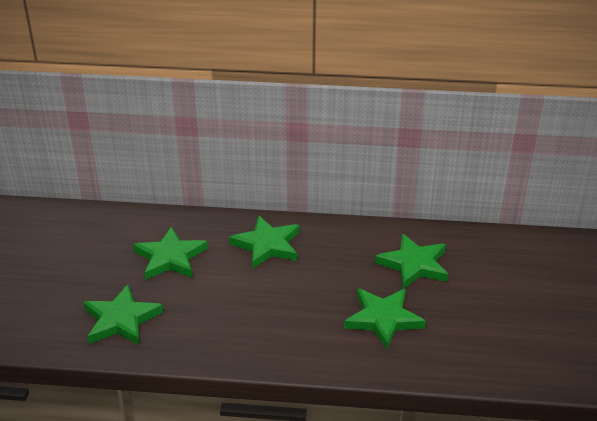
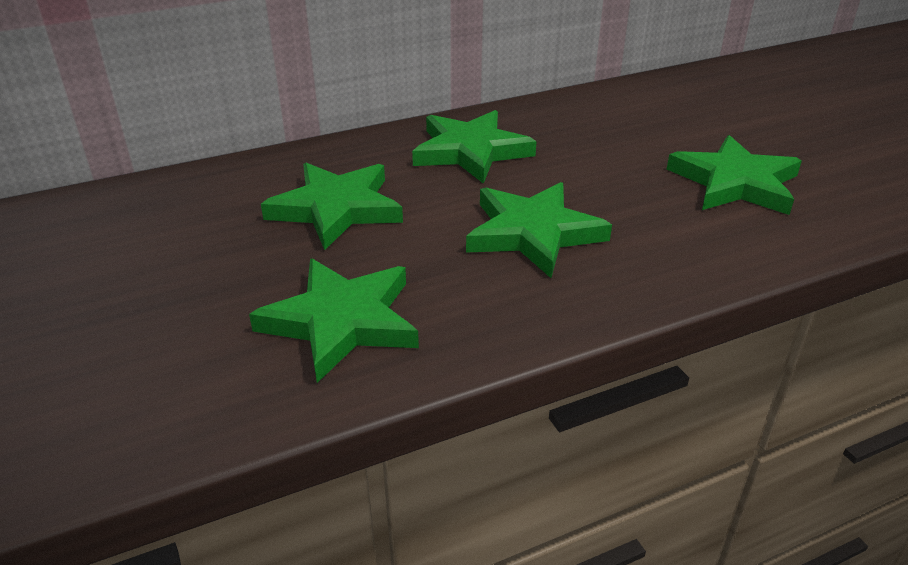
camera: 30 degrees left, 0 degrees up
(414, 265) = (687, 117): green star -> green star (533, 233)

